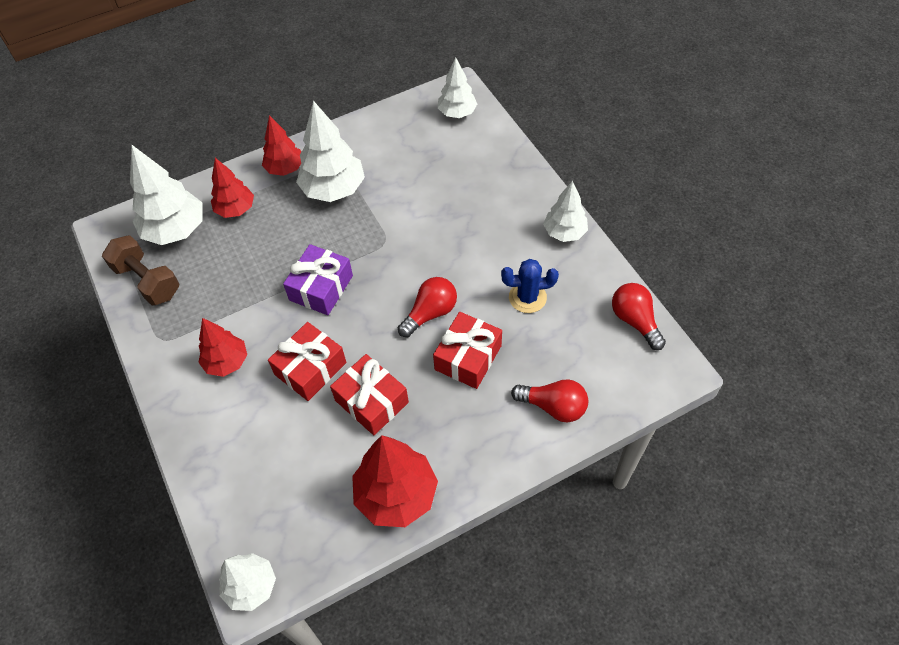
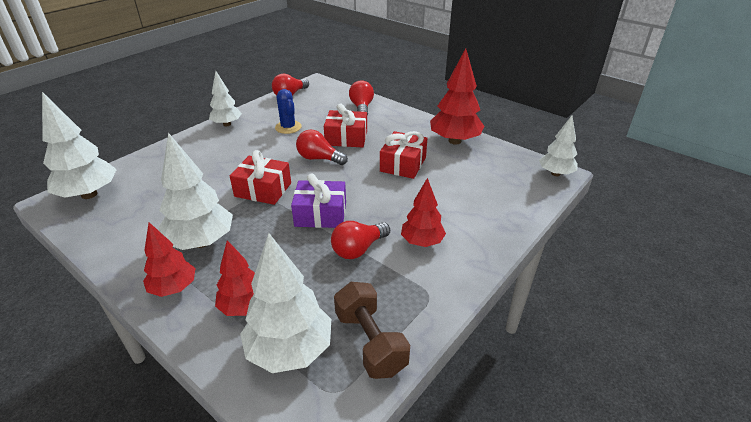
camera: 115 degrees left, 20 degrees down
(147, 281) = (370, 342): brown dumbbell -> brown dumbbell turned 45 degrees counterclockwise
(251, 305) = (358, 249): none -> red light bulb
(310, 368) = (397, 197): red gift -> red gift (263, 190)
(457, 113) = (89, 194): white tree -> white tree, size x1.59

